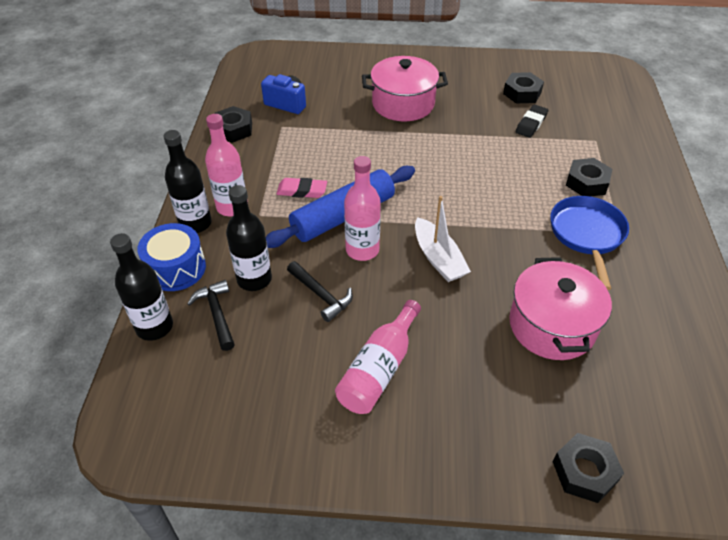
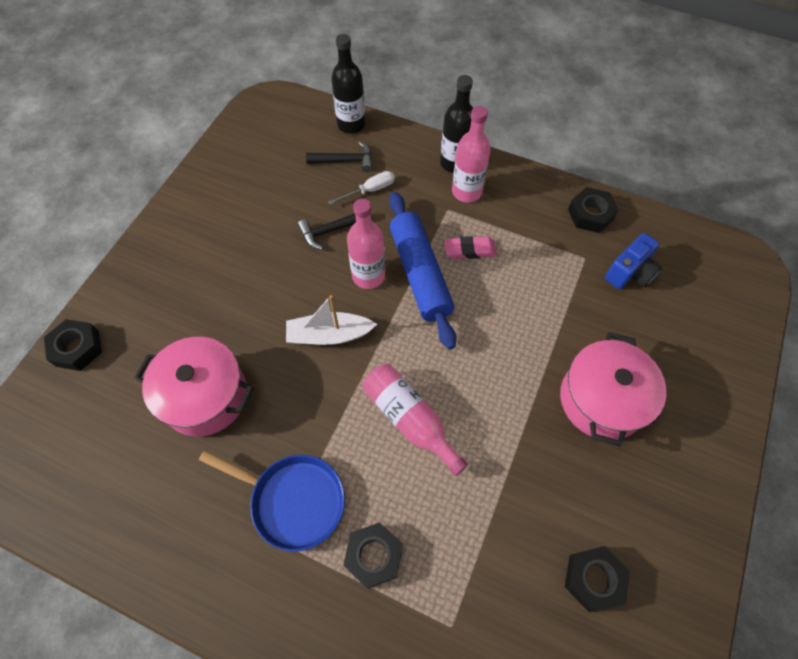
camera: 110 degrees right, 15 degrees up
(176, 268) = (405, 144): blue drum -> none
(254, 279) = (370, 190): black bottle -> white screwdriver
(302, 191) = (470, 250): pink eraser -> pink eraser turned 60 degrees clockwise
(379, 369) = (238, 248): pink bottle -> pink bottle (409, 419)
(531, 124) = (515, 550): black eraser -> none

